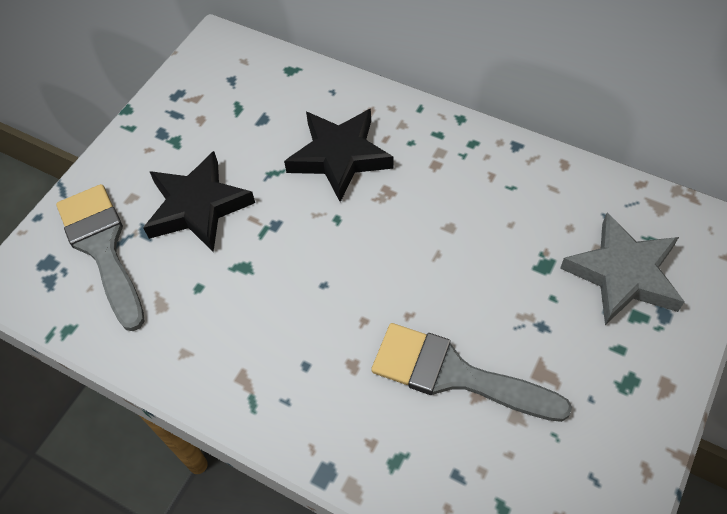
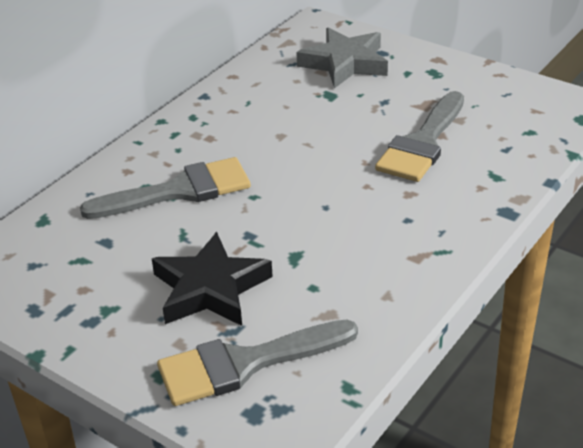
camera: 85 degrees left, 20 degrees down
(339, 156) = (179, 191): black star -> grey brush

